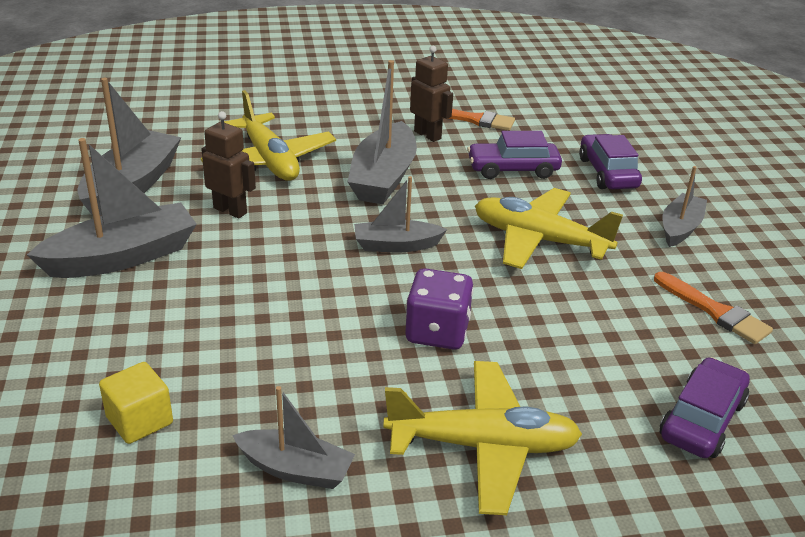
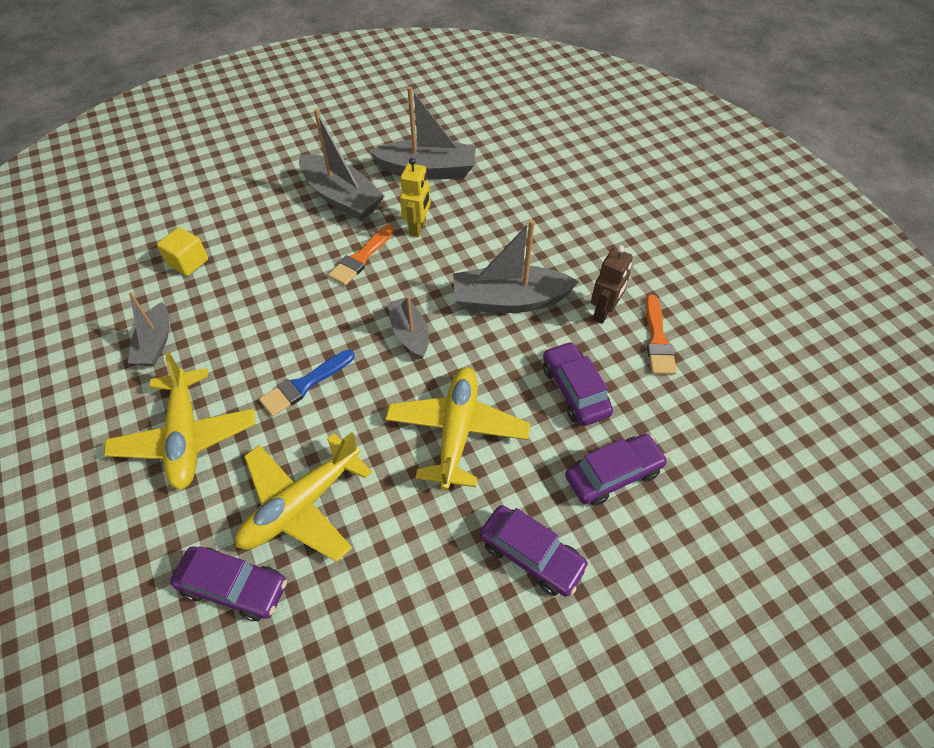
camera: 75 degrees right, 20 degrees up
(230, 210) = (418, 228): brown robot -> yellow robot
(269, 161) = (499, 226): yellow plane -> yellow plane (302, 504)
(437, 332) = (305, 384): purple dice -> blue brush
(680, 228) = (531, 555): grey boat -> purple car
(714, 311) = (391, 594): orange brush -> orange brush (361, 258)

